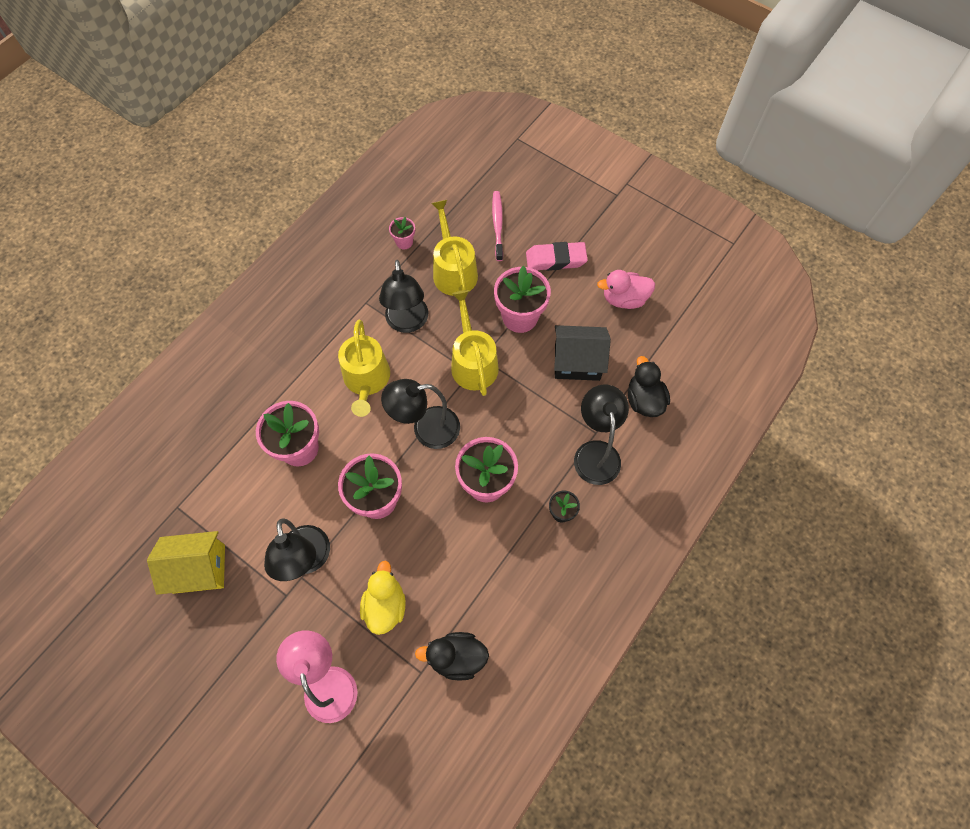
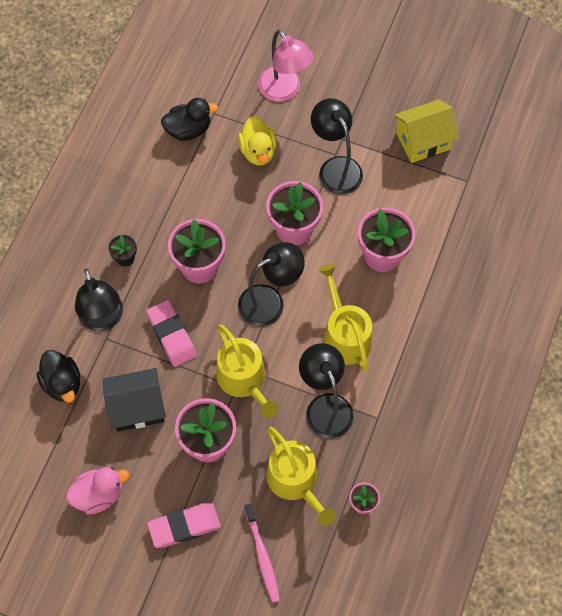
camera: 165 degrees right, 0 degrees up
(531, 420) = (171, 335): none -> pink eraser

